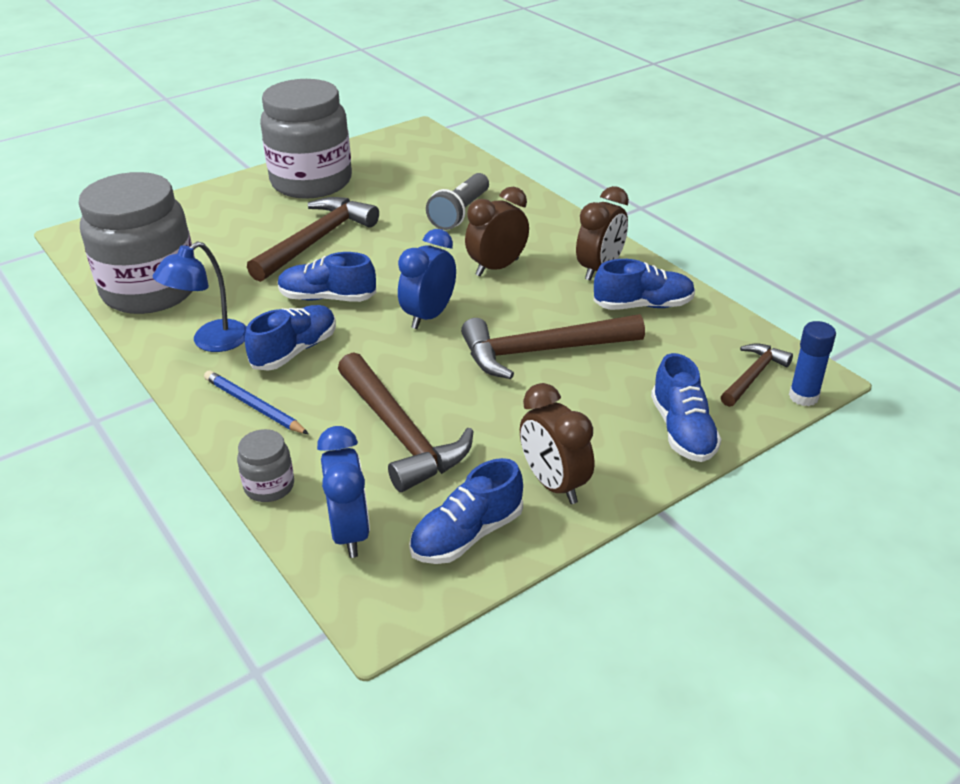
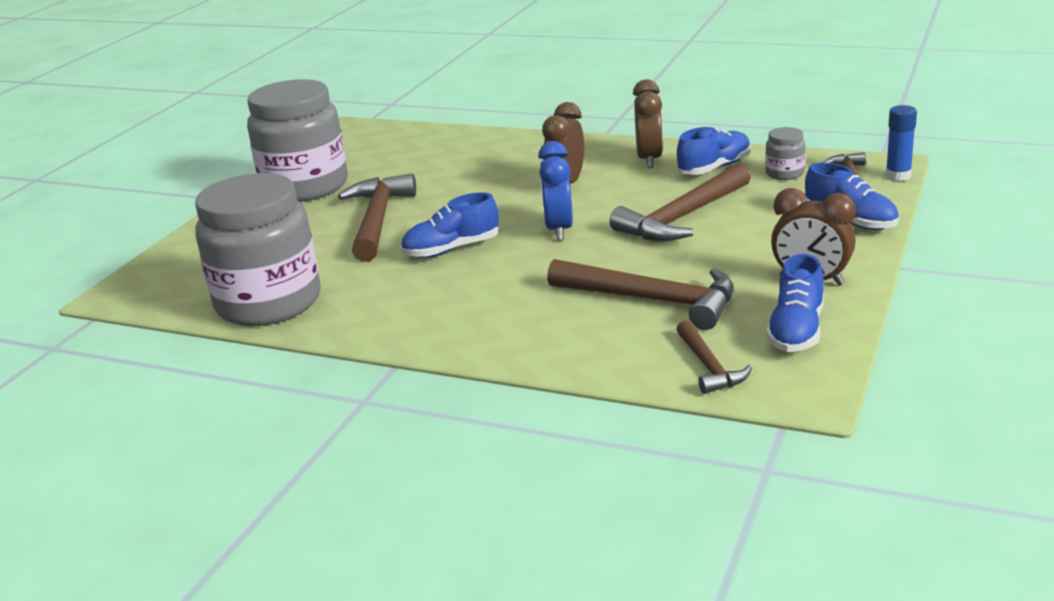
camera: 30 degrees left, 10 degrees down
(211, 342) = (391, 312): blue lamp -> none
(254, 406) = (502, 332): blue pencil -> none
(269, 486) = (599, 370): grey jar -> grey jar (784, 173)
(295, 351) = (479, 289): blue shoe -> none
(350, 532) = (709, 366): blue clock -> brown hammer
(460, 213) = (479, 164): grey flashlight -> none

